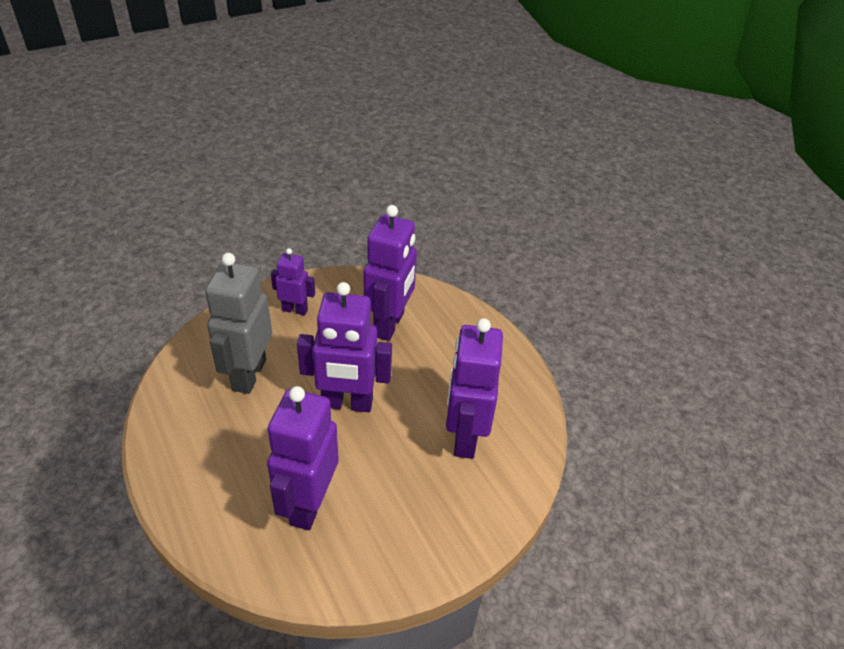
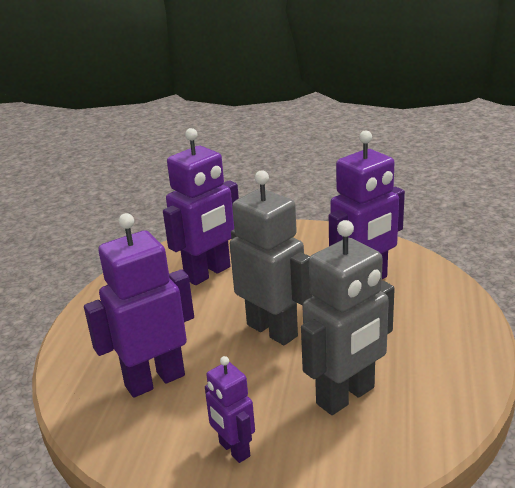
camera: 135 degrees left, 15 degrees down
(347, 403) = (272, 330): purple robot -> grey robot

